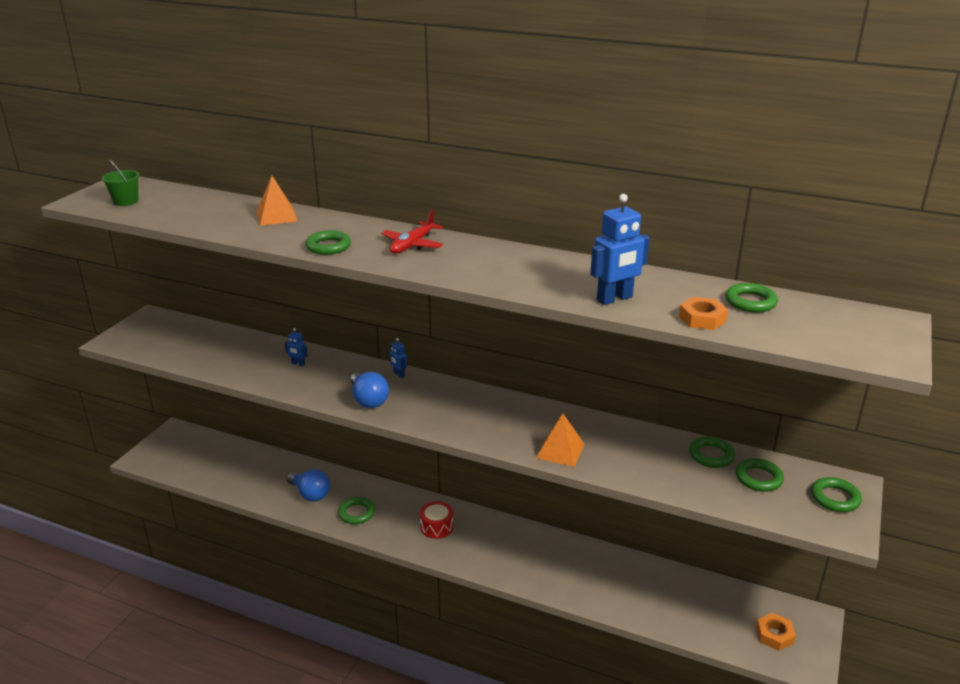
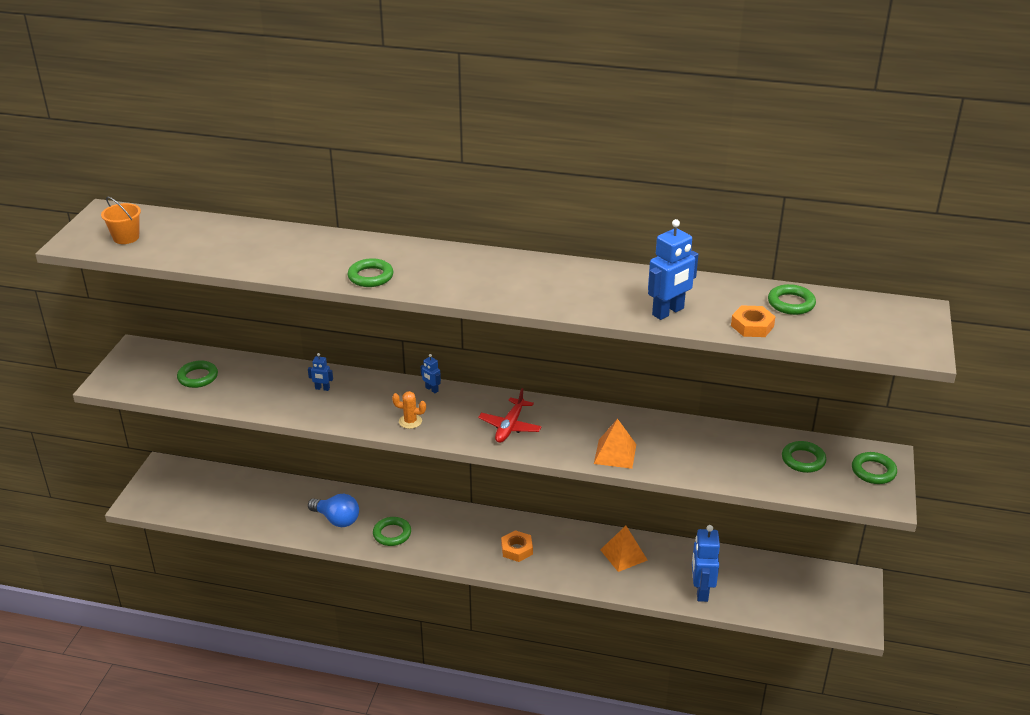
camera: 10 degrees left, 5 degrees up
(126, 201) = (126, 237): green bucket -> orange bucket
(277, 216) = (299, 243): orange pyramid -> orange pyramid (623, 555)
(368, 400) = (410, 421): blue light bulb -> orange cactus
(412, 245) = (454, 267): red plane -> red plane (510, 426)
(436, 527) = (478, 538): red drum -> none
(646, 607) = (701, 591): none -> blue robot
(711, 455) = (756, 442): green ring -> green ring (198, 377)
(774, 635) = (823, 601): orange nut -> orange nut (517, 549)

